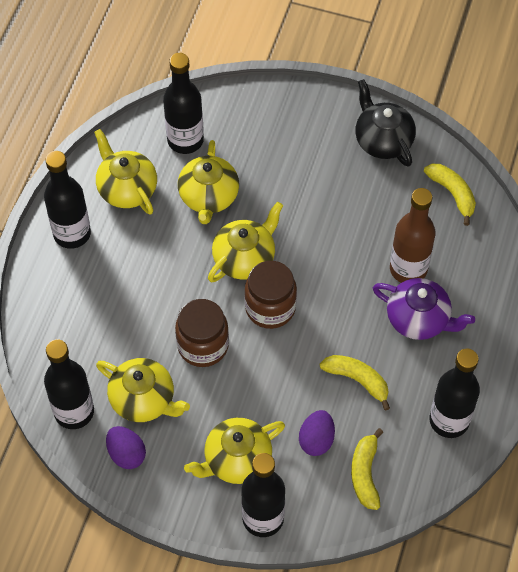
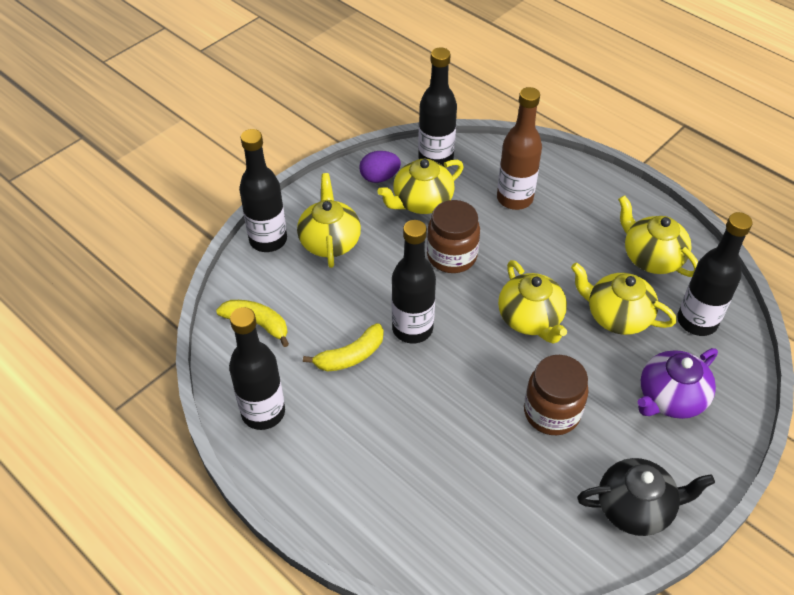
camera: 115 degrees right, 10 degrees down
(72, 234) = (614, 206): black bottle -> black bottle (412, 329)
(127, 189) = (651, 257): yellow teapot -> yellow teapot turned 120 degrees counterclockwise
(270, 308) = (465, 318): brown jar -> brown jar (551, 412)
(316, 440) = (312, 301): purple egg -> none
(408, 269) = (450, 455): brown bottle -> brown bottle (514, 198)
(419, 319) = (386, 437): purple teapot -> purple teapot (670, 398)
(452, 194) = (529, 549): yellow banana -> none

